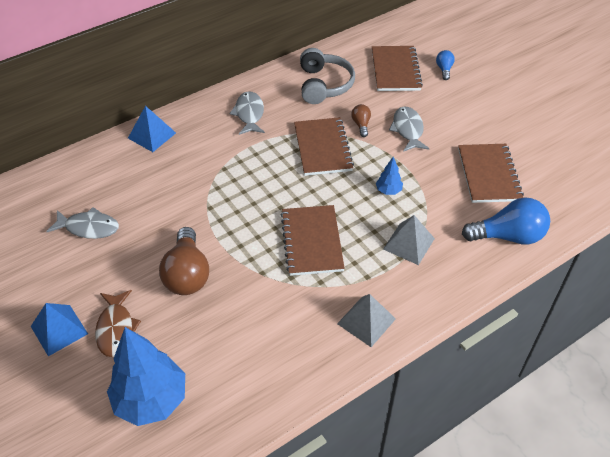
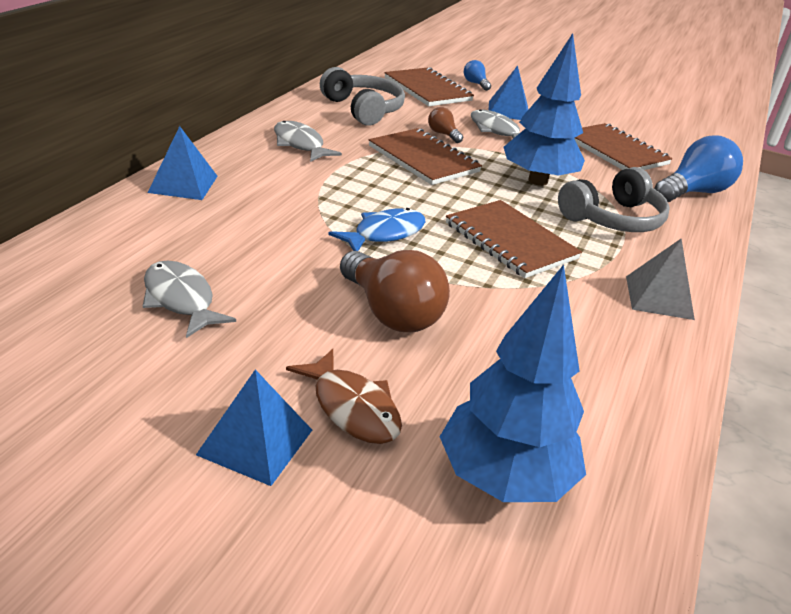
camera: 35 degrees left, 15 degrees down
(88, 228) = (181, 300): grey fish -> grey fish turned 105 degrees counterclockwise
(236, 211) = (384, 234): none -> blue fish
(388, 191) = (538, 181): blue tree -> blue tree, size x2.26
(408, 243) = (613, 219): grey pyramid -> grey headphones
(441, 108) = (508, 111): none -> blue pyramid

